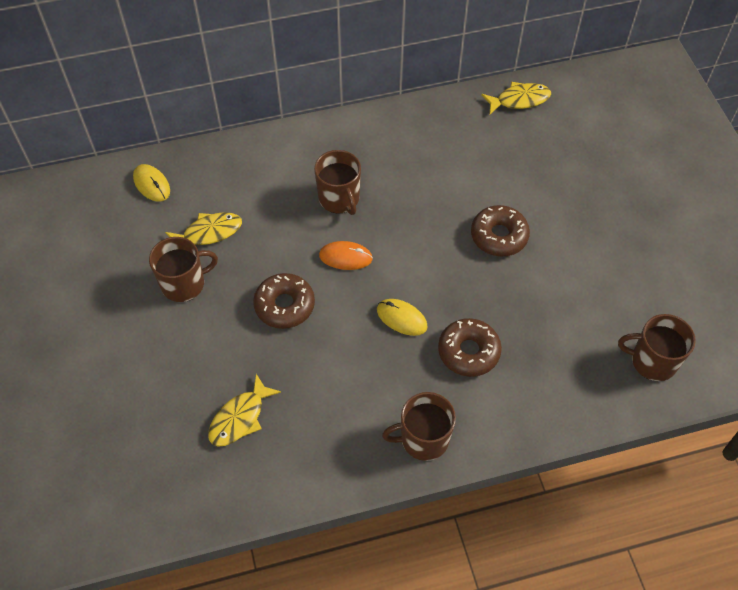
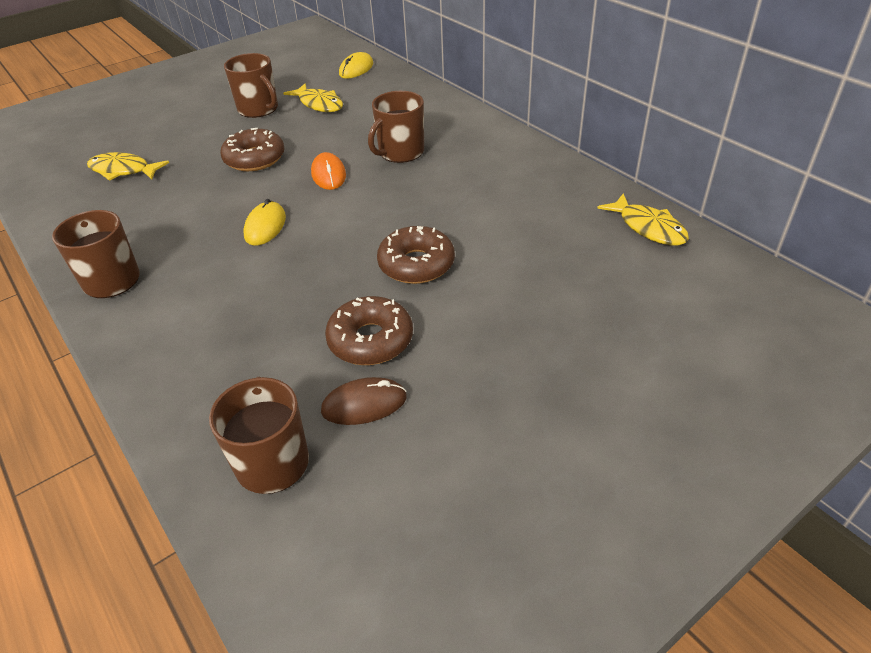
camera: 70 degrees right, 15 degrees down
(468, 352) = (235, 283): brown donut -> brown donut (370, 340)
(623, 304) = (364, 404): none -> brown mouse

